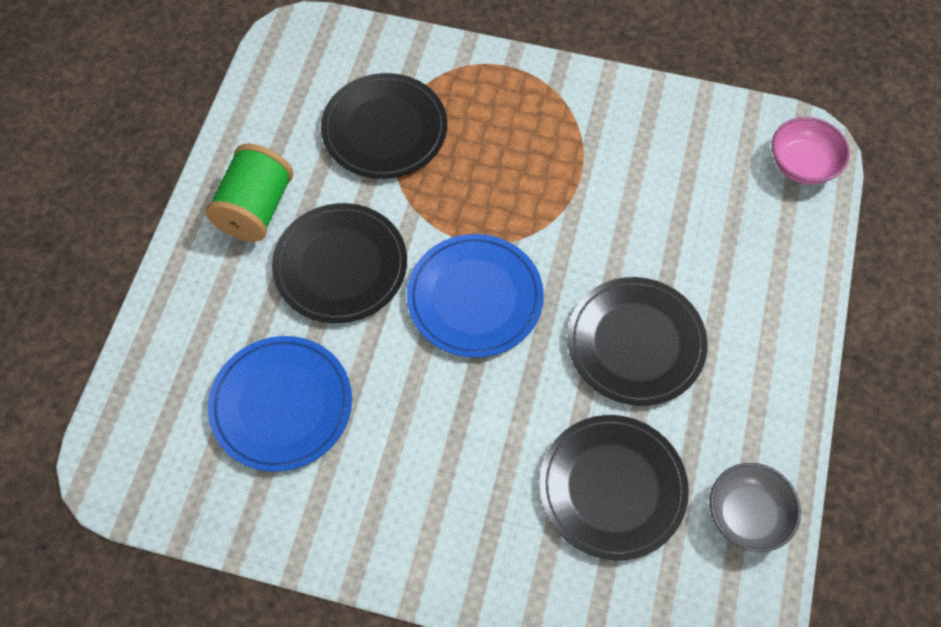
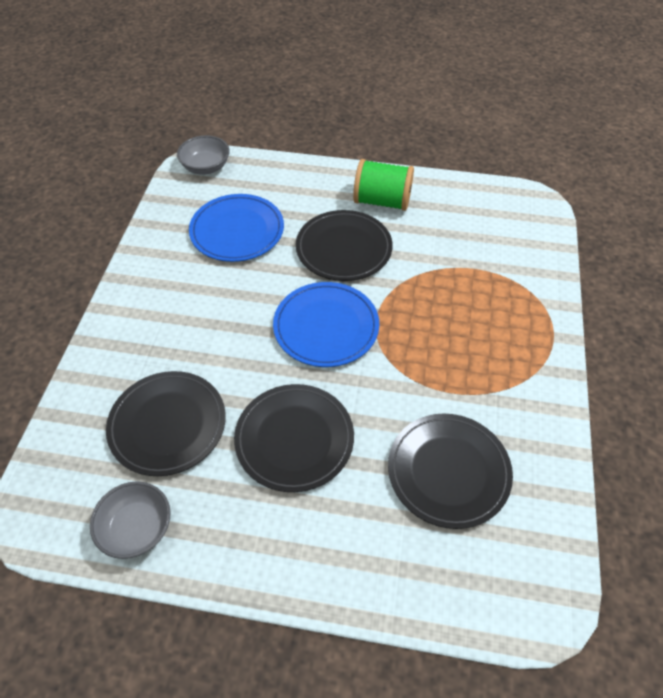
camera: 85 degrees right, 10 degrees down
(121, 454) = (206, 167): none -> grey bowl
(384, 129) = (465, 261): black plate -> black plate (448, 471)
(802, 164) = (514, 595): pink bowl -> none

